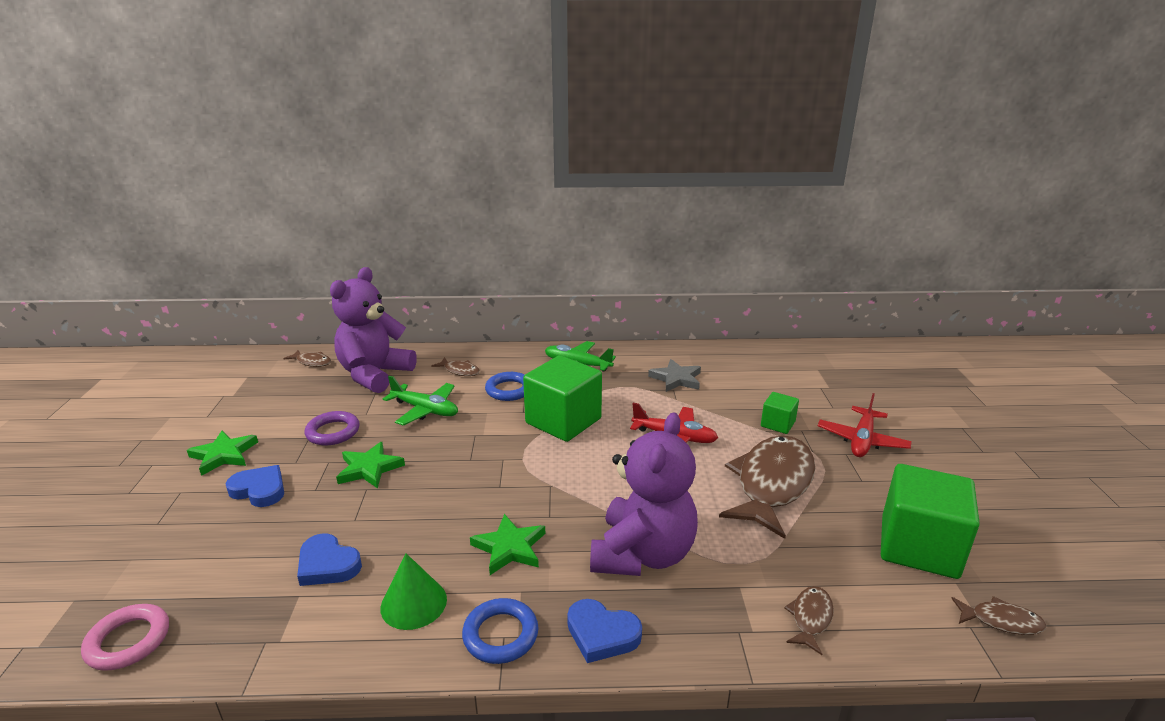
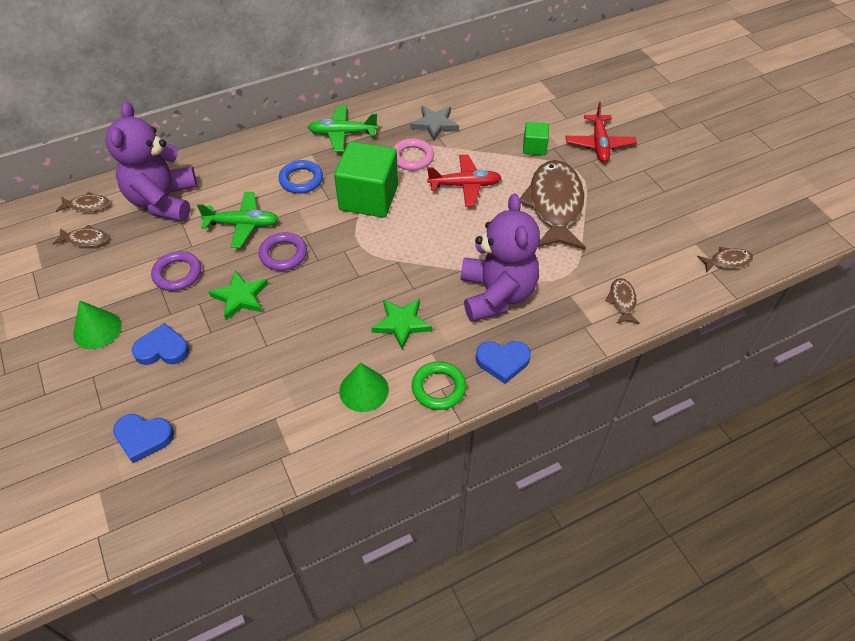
camera: 25 degrees left, 25 degrees up
(128, 641) = (177, 499): pink ring -> pink ring (412, 157)
(224, 455) = (97, 330): green star -> green cone
(327, 565) = (277, 387): blue heart -> blue heart (143, 438)
(441, 444) = (283, 254): none -> purple ring
(459, 371) = (241, 172): brown fish -> brown fish (85, 240)
(500, 635) = (438, 388): blue ring -> green ring
(918, 547) = (666, 224): green cube -> none

